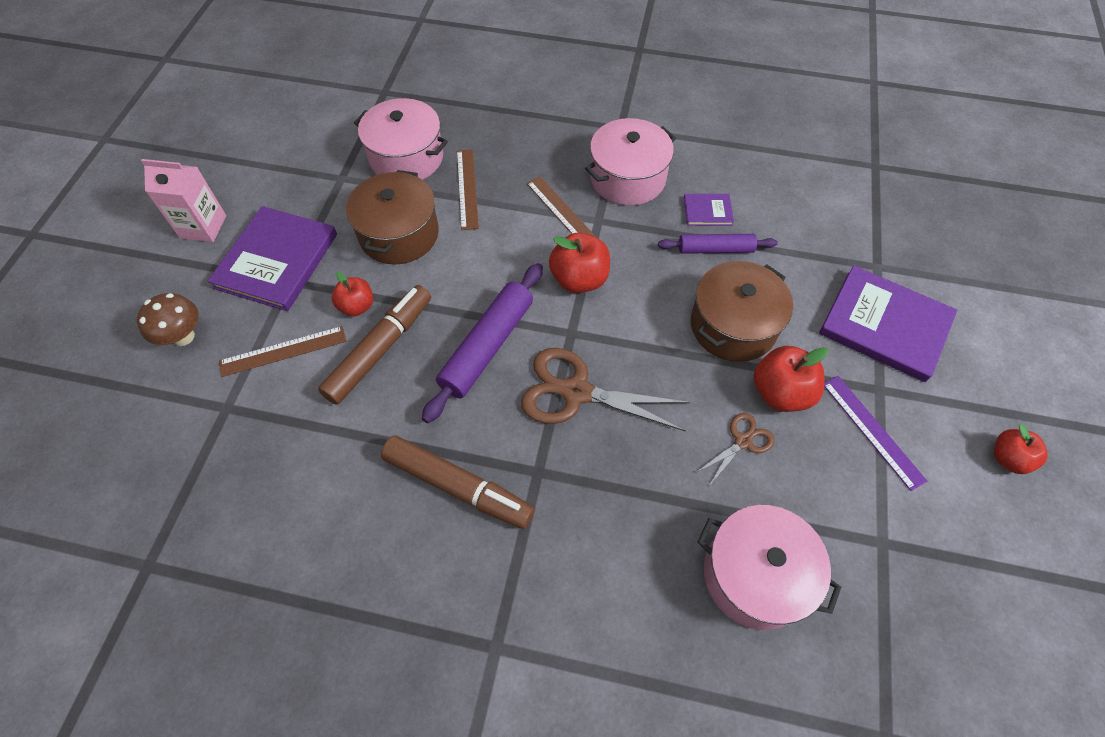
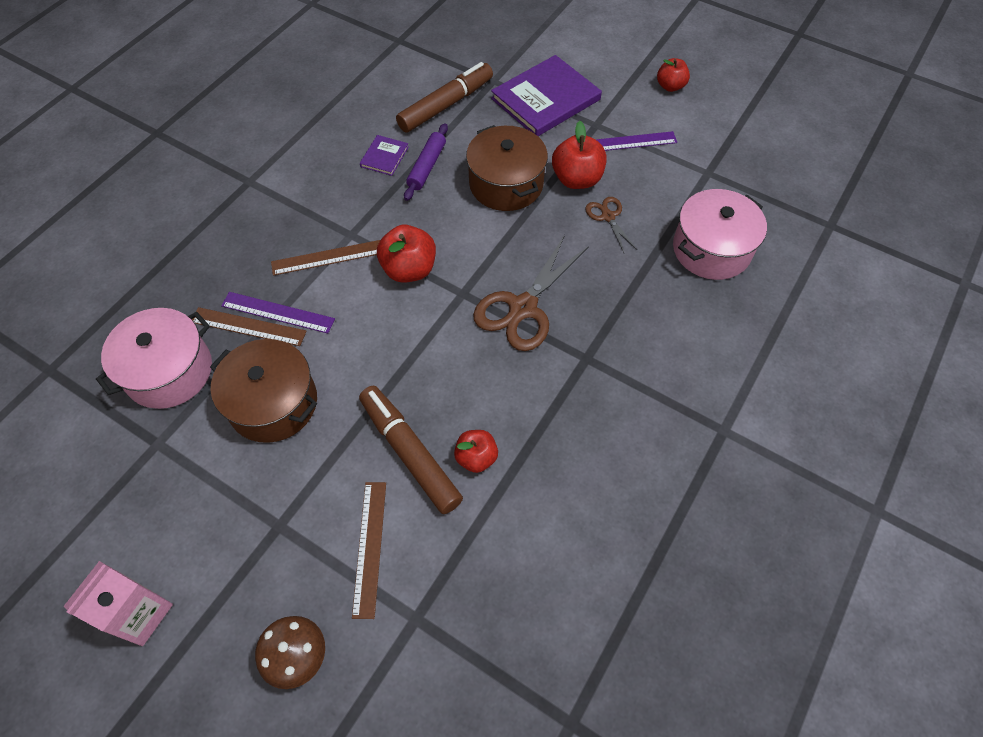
camera: 70 degrees left, 0 degrees up
(276, 261) = (242, 535): purple book -> none
(357, 306) = (347, 463): red apple -> red apple (476, 457)
(458, 487) = (580, 421): brown marker -> brown marker (446, 105)
(487, 346) = (448, 361): purple rolling pin -> none
(489, 202) = (278, 312): none -> purple ruler
(627, 178) = (314, 197): pink pot -> none

